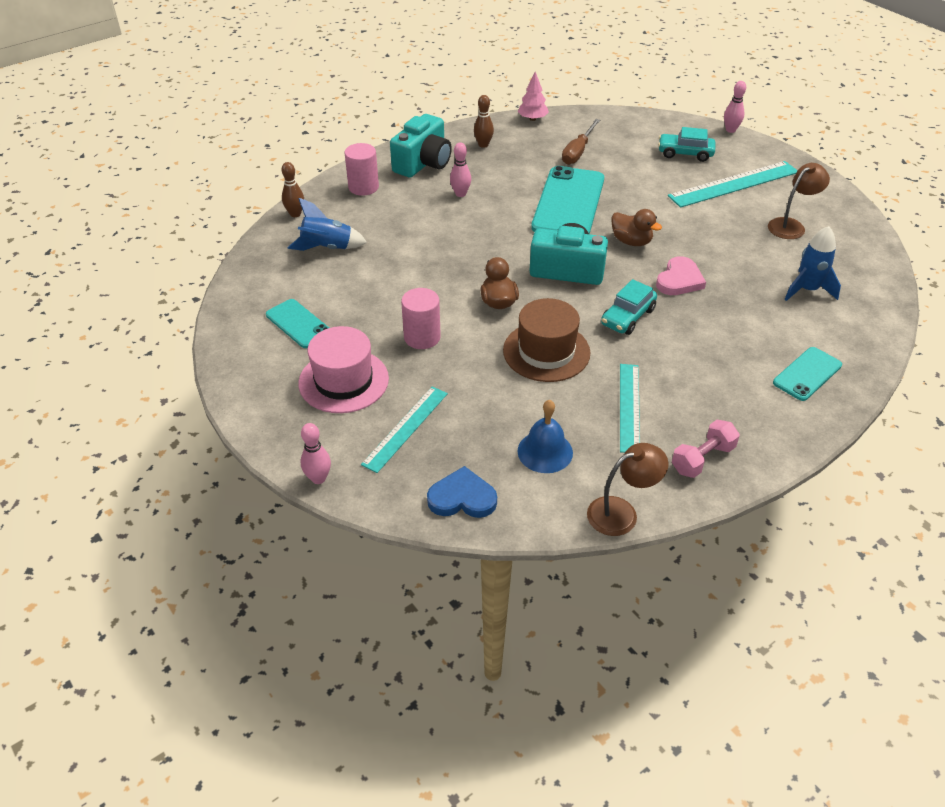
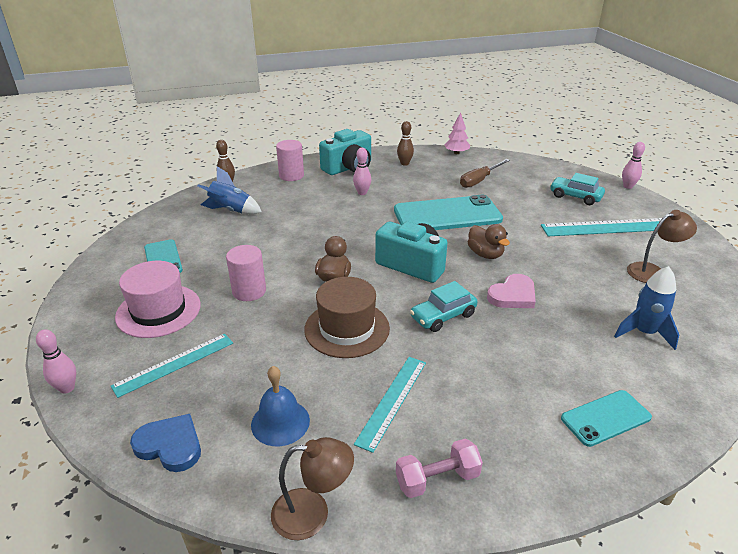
camera: 20 degrees right, 10 degrees down
(568, 203) = (447, 215): turquoise phone -> turquoise phone turned 45 degrees clockwise

